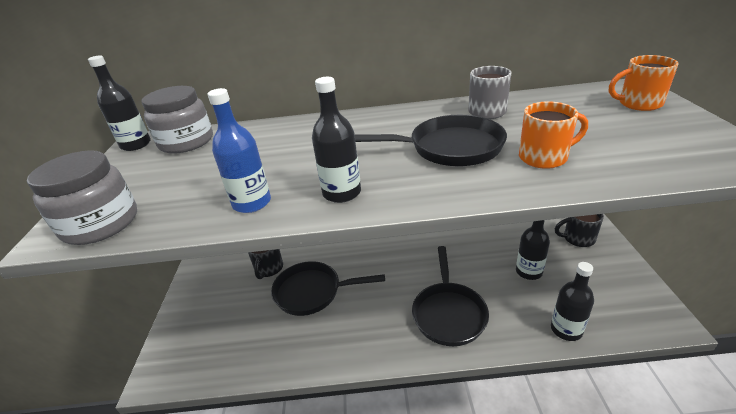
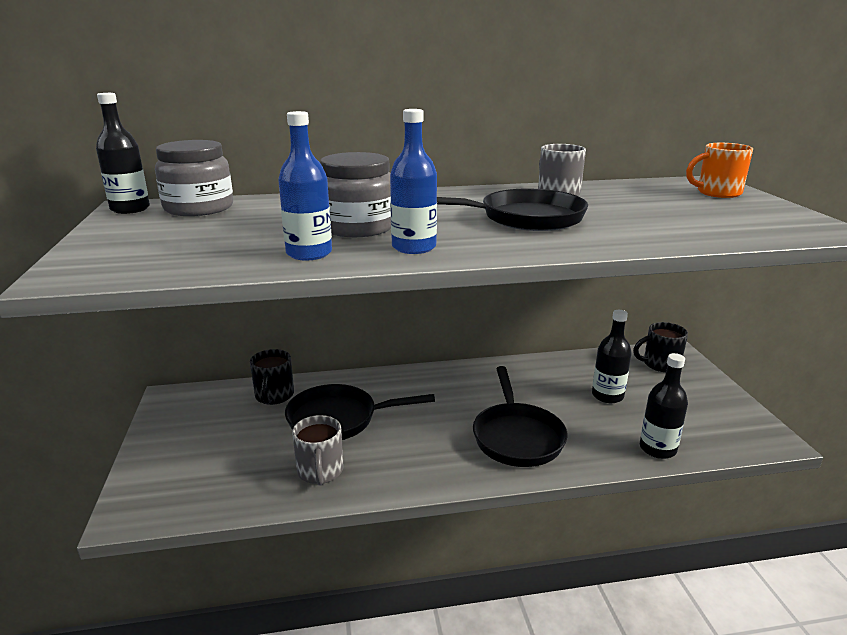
camera: 10 degrees left, 10 degrees down
(101, 224) = (122, 267): grey jar -> grey jar (358, 227)
(292, 344) = (320, 472): none -> grey mug
(342, 193) = (414, 247): black bottle -> blue bottle
(544, 157) = (629, 226): orange mug -> none

